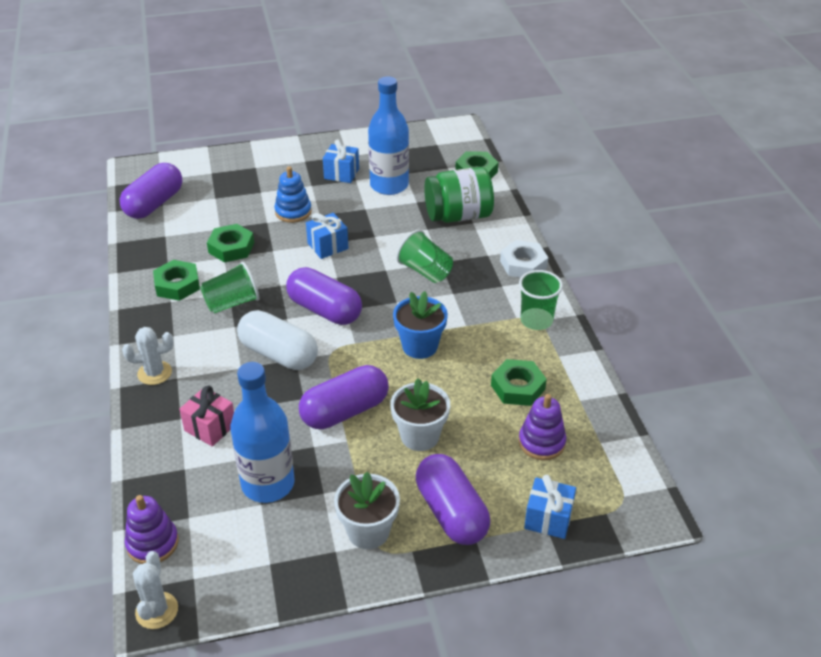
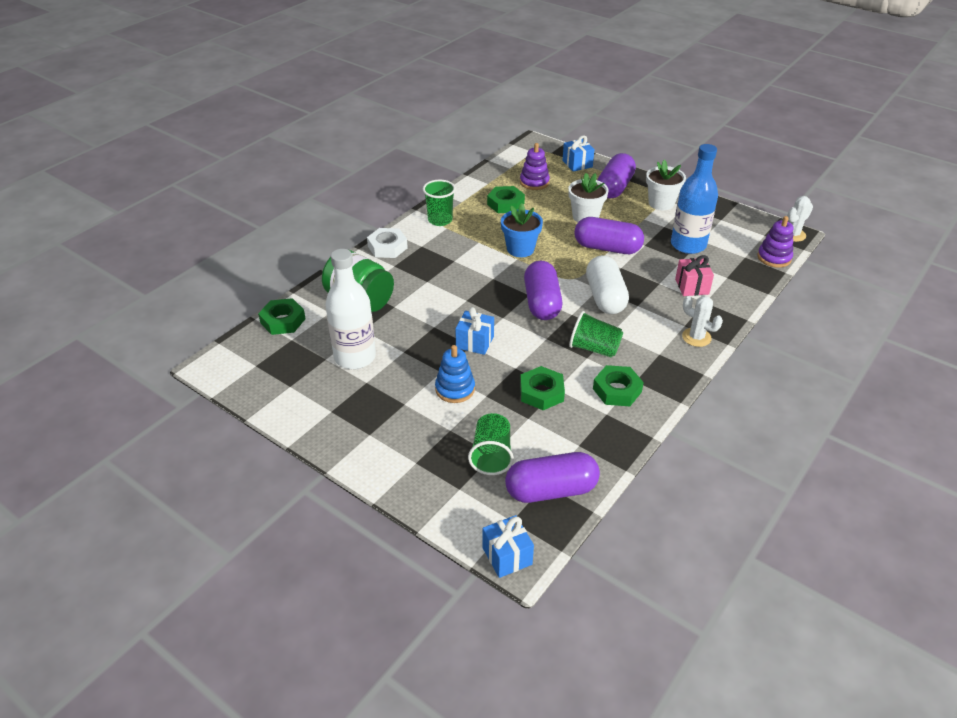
camera: 130 degrees left, 0 degrees up
(341, 174) = (366, 396): blue gift -> blue gift (507, 556)
(389, 185) = (355, 357): blue bottle -> white bottle
(425, 271) = (446, 282): green cup -> green cup (491, 455)

